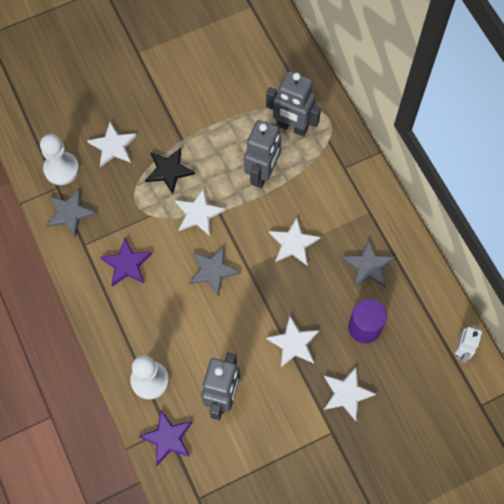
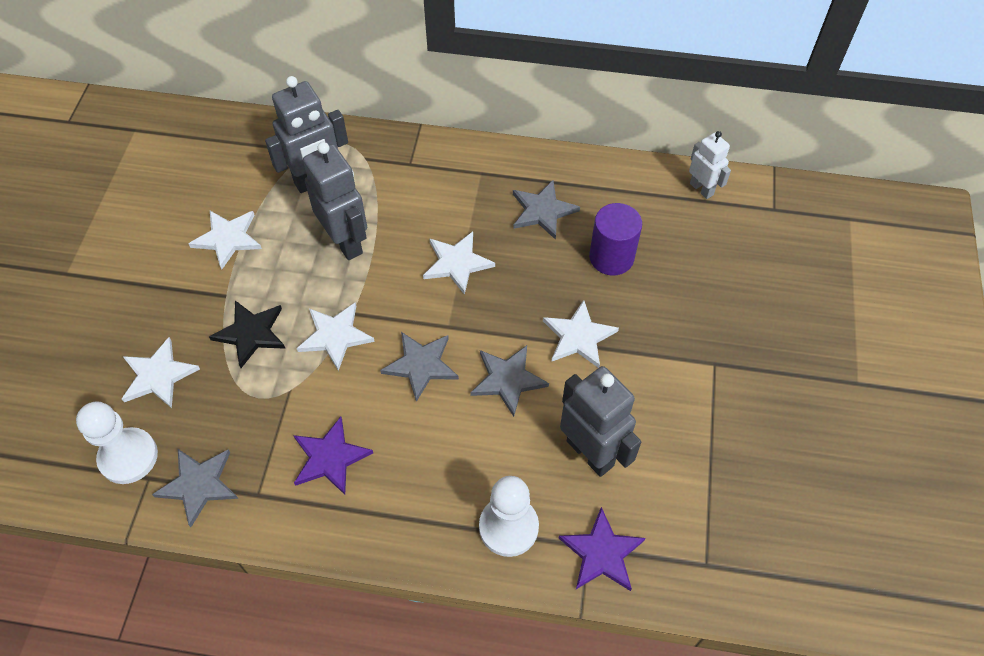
camera: 55 degrees left, 10 degrees down
(237, 322) = (508, 379): none -> grey star
(346, 394) = (678, 321): white star -> white star (228, 239)

